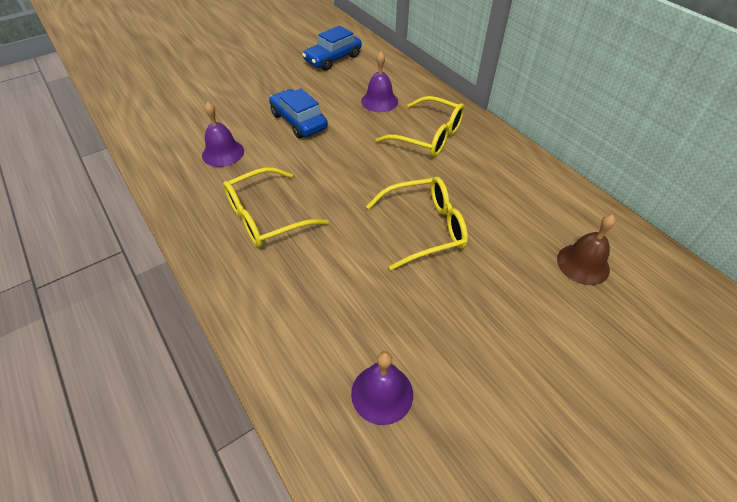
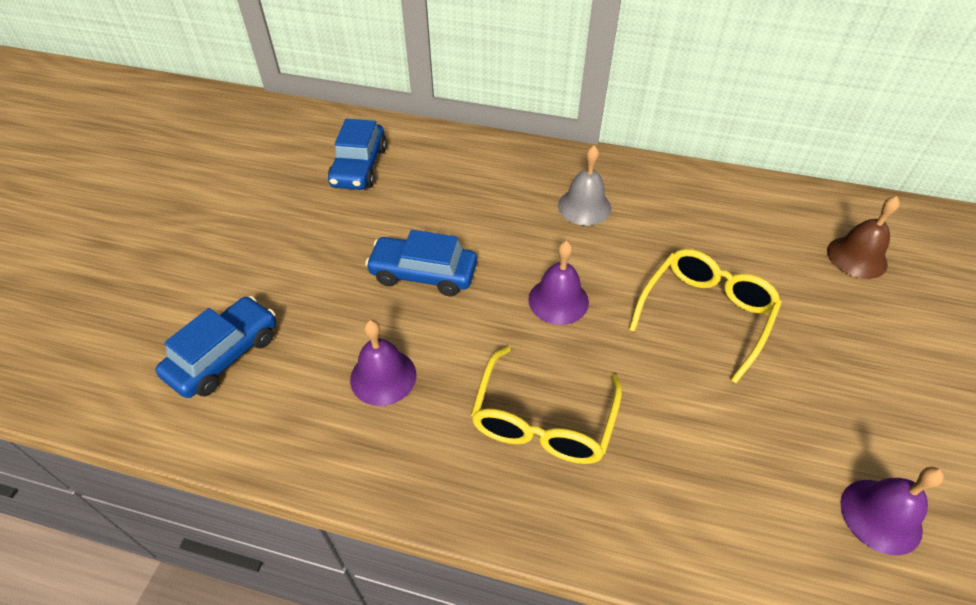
camera: 40 degrees left, 0 degrees up
(175, 106) = (224, 355): none -> blue car
(379, 101) = (482, 193): purple bell -> purple bell (558, 300)
(429, 136) = (584, 206): yellow glasses -> grey bell

